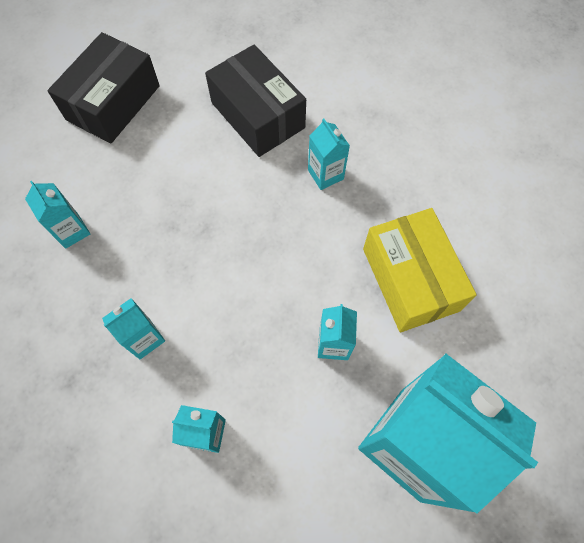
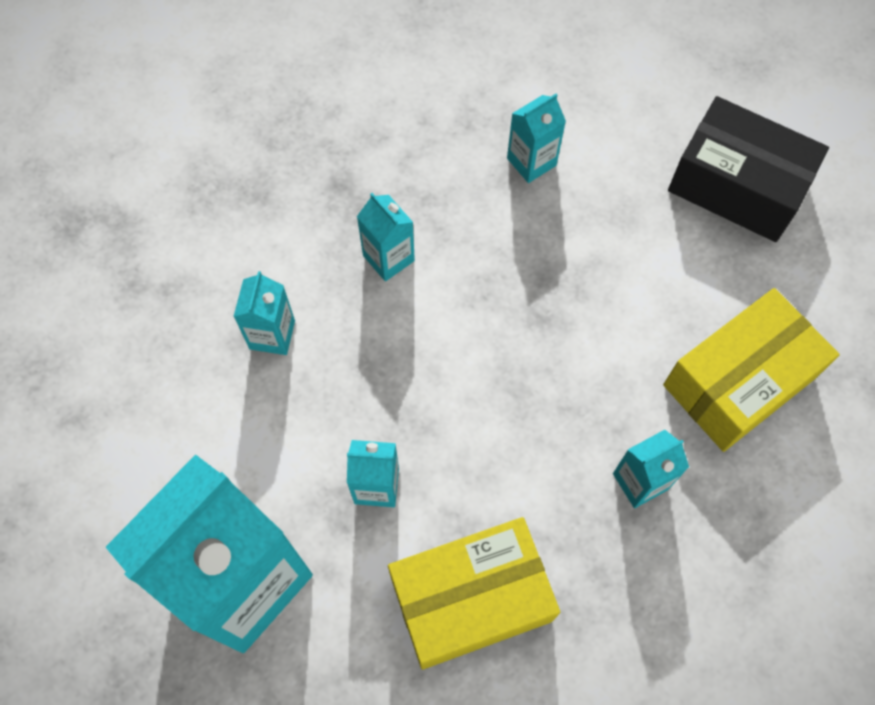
camera: 90 degrees right, 0 degrees up
(258, 115) = (739, 382): black box -> yellow box

